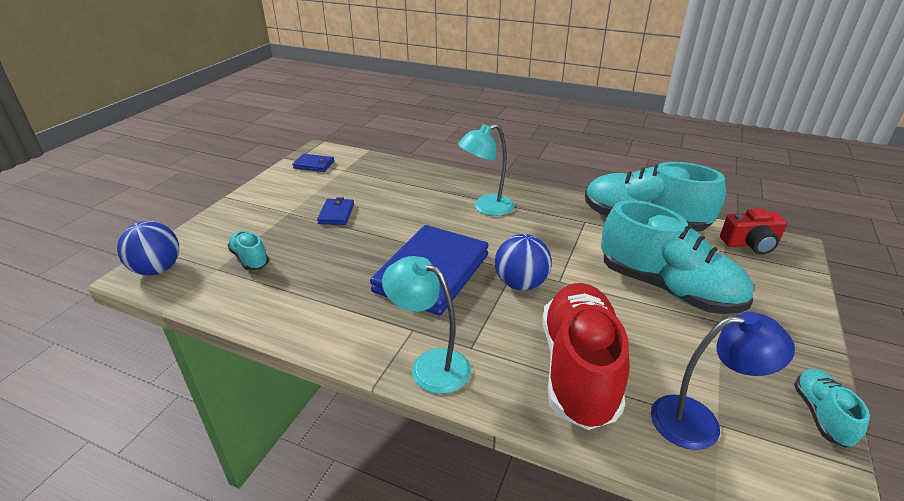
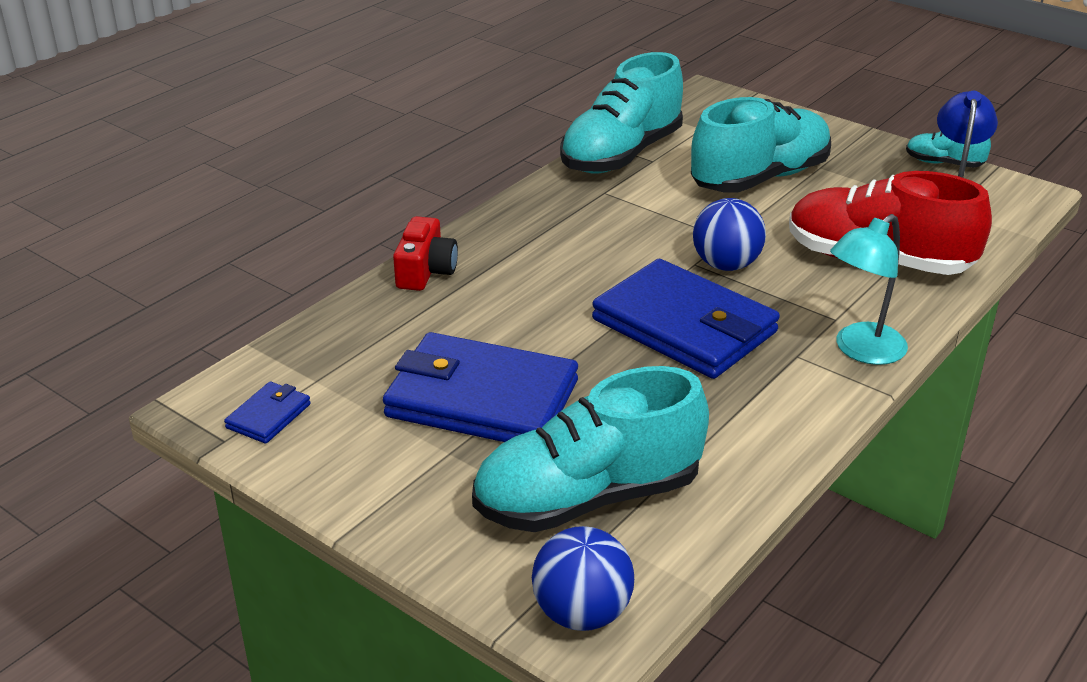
camera: 75 degrees left, 0 degrees up
(250, 259) = (588, 498): turquoise shoe -> turquoise shoe, size x2.14
(336, 214) = (482, 398): blue wallet -> blue wallet, size x2.32
(486, 208) = (533, 257): turquoise lamp -> none
(750, 244) = (693, 110): red camera -> red camera (426, 271)

